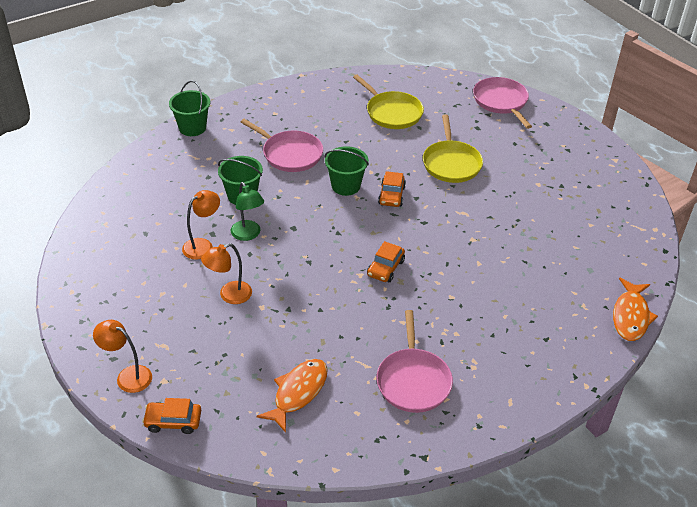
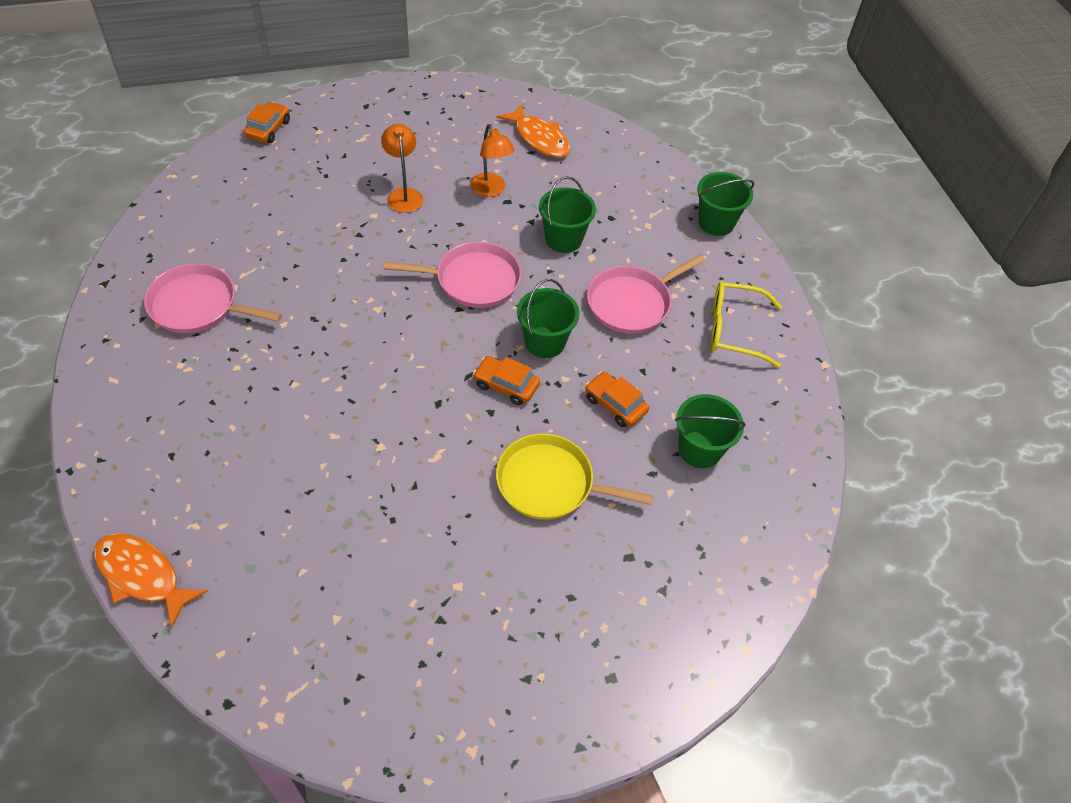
camera: 105 degrees right, 10 degrees up
(128, 376) = (339, 111): orange lamp -> none
(248, 235) = (491, 229): green lamp -> none
(292, 110) = (733, 330): none -> yellow glasses
(298, 392) = (244, 214): orange fish -> orange fish (539, 138)
(385, 268) = (375, 335): orange car -> orange car (615, 405)
(392, 112) = (699, 449): yellow pan -> green bucket
(501, 102) = (694, 628): pink pan -> pink pan (473, 280)

